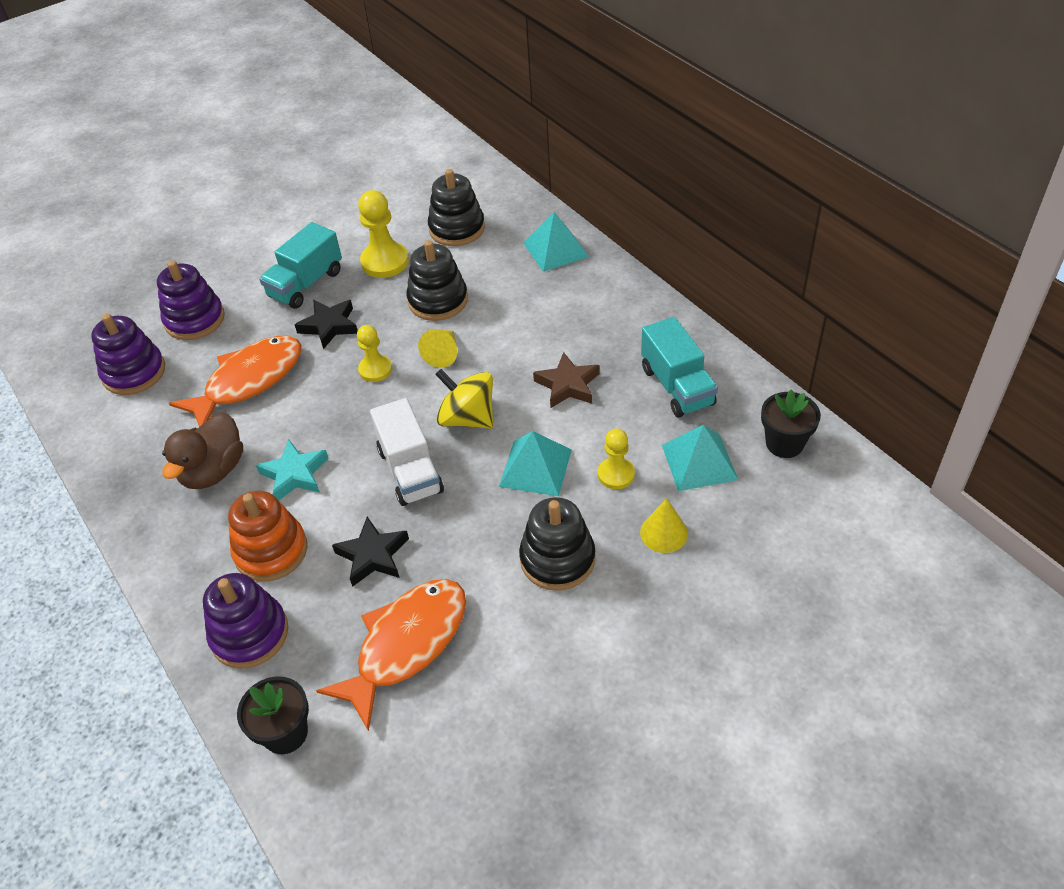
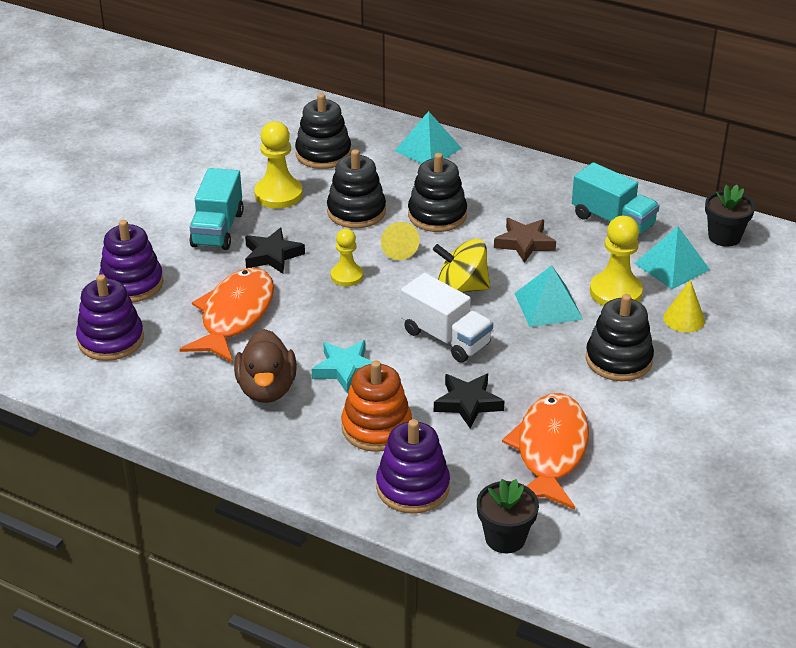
camera: 30 degrees left, 10 degrees down
(508, 327) = (437, 215): none -> black stacking toy
(616, 474) = (615, 292): yellow pawn -> yellow pawn, size x1.58

